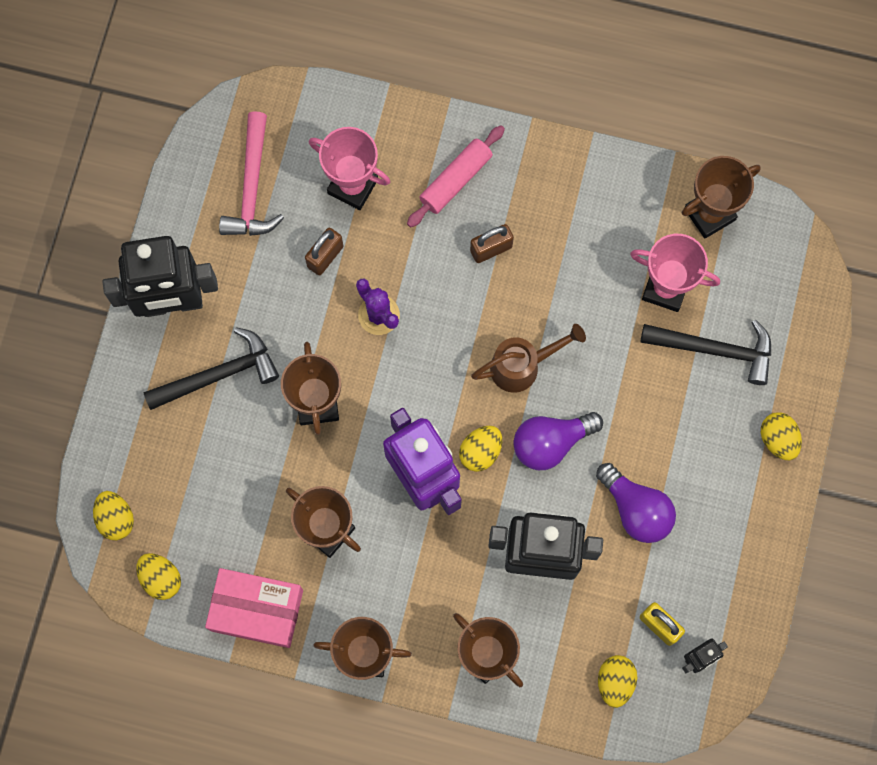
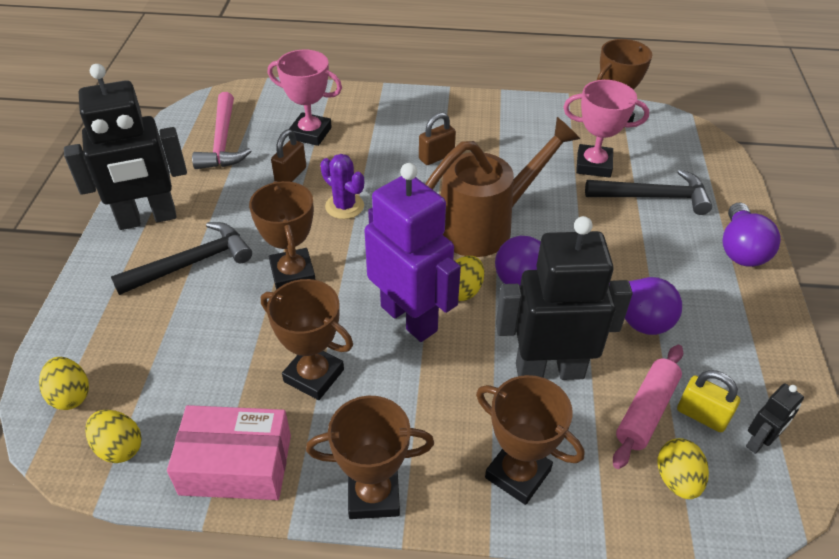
camera: 10 degrees left, 30 degrees down
(456, 180) = (397, 122): pink rolling pin -> pink rolling pin (646, 411)
(522, 366) = (485, 225): brown watering can -> brown watering can, size x1.63
(778, 439) = (741, 249): yellow egg -> purple light bulb

